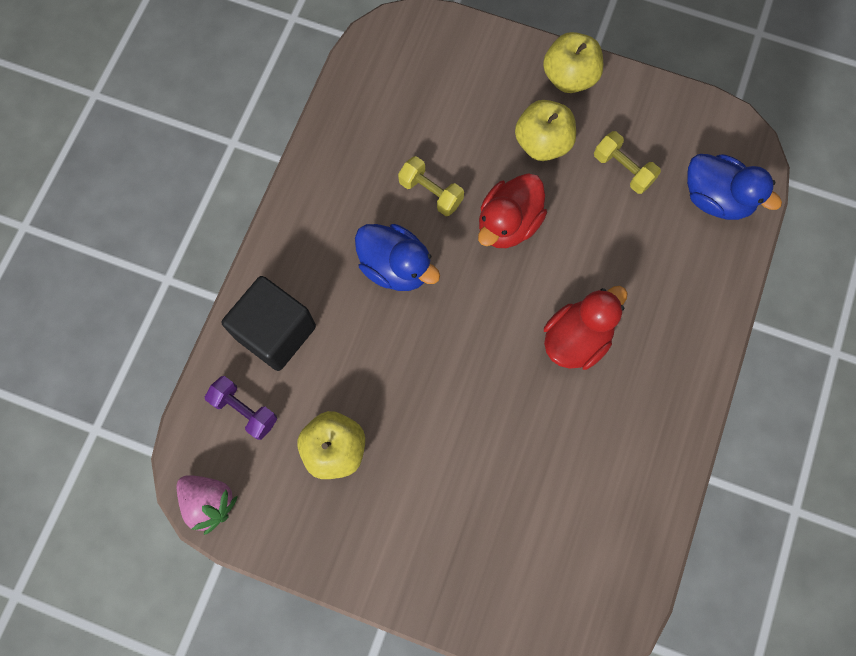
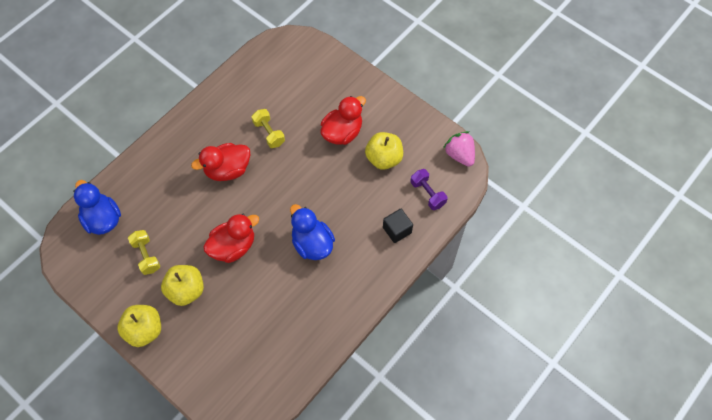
camera: 160 degrees left, 10 degrees down
(275, 332) = (397, 230): black cube -> black cube, size x0.58
(421, 474) = (342, 132): none -> red duck
(431, 193) = (271, 282): yellow dumbbell -> yellow dumbbell (269, 133)

